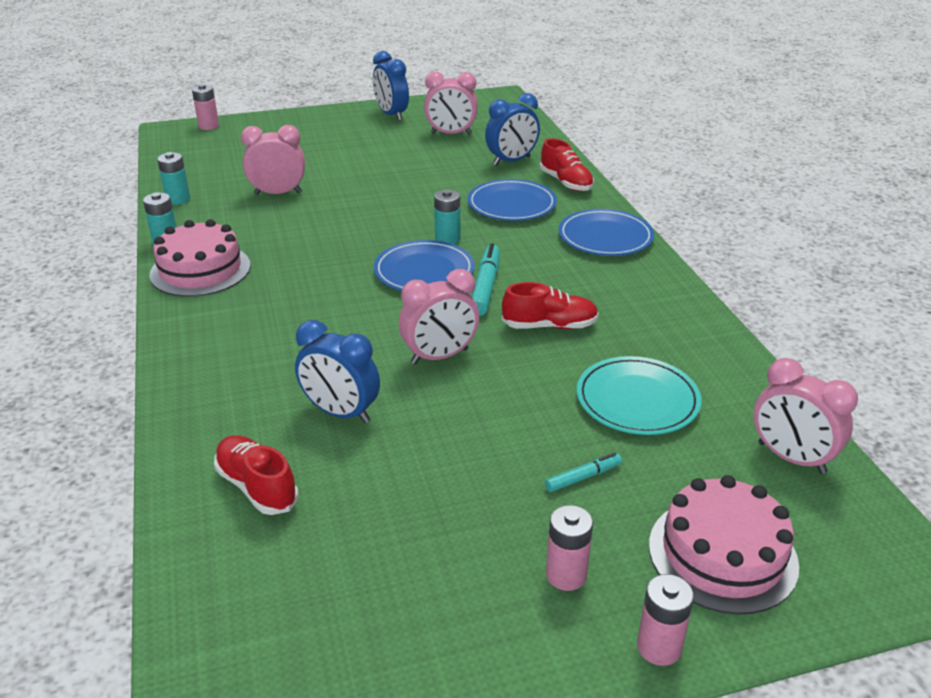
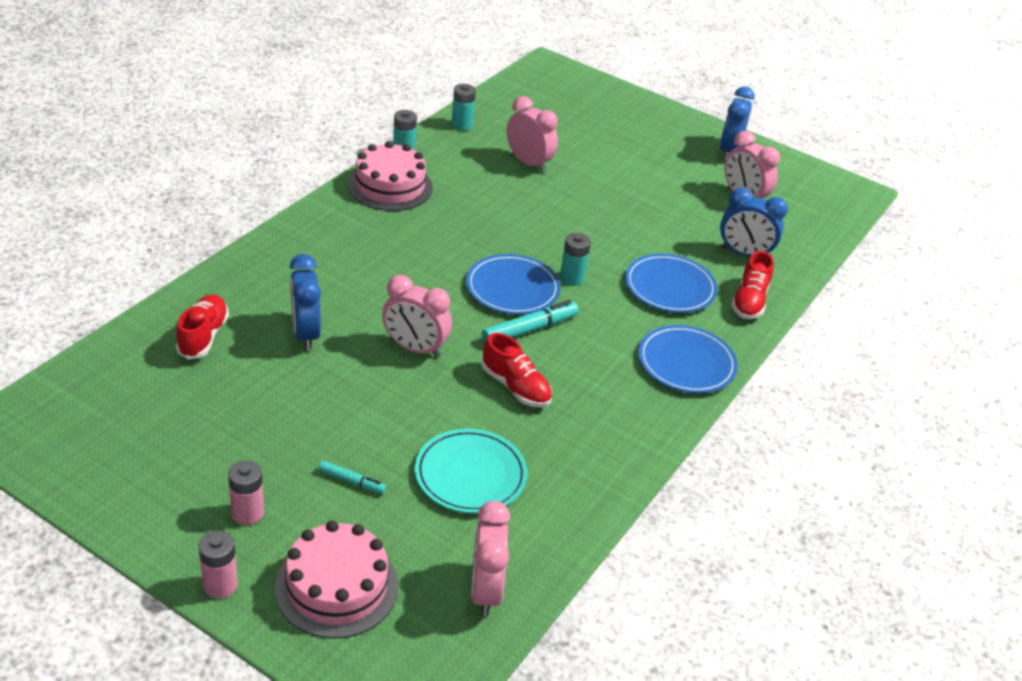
camera: 45 degrees right, 5 degrees up
(208, 126) = (579, 77): pink battery -> none

